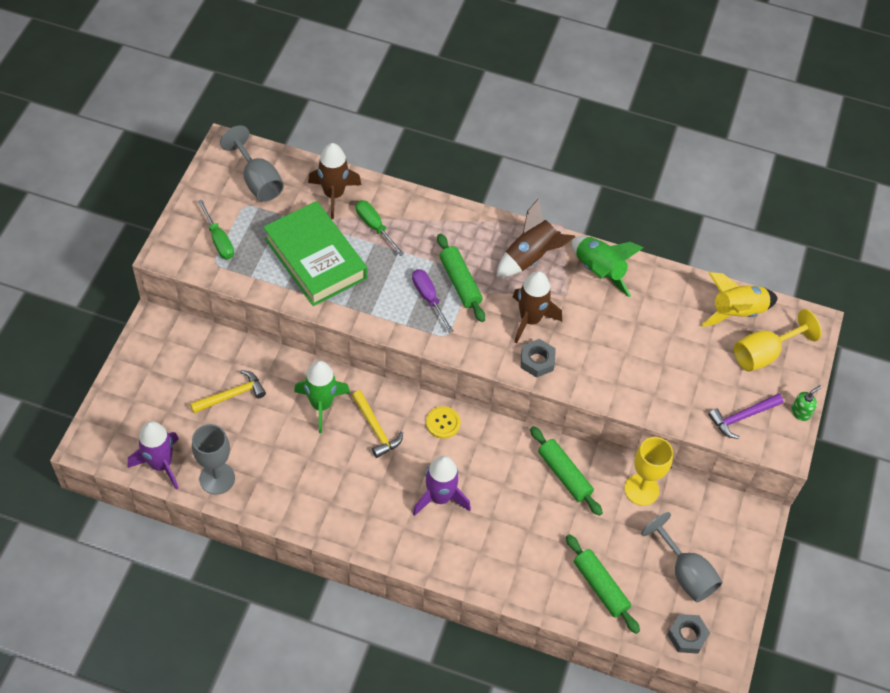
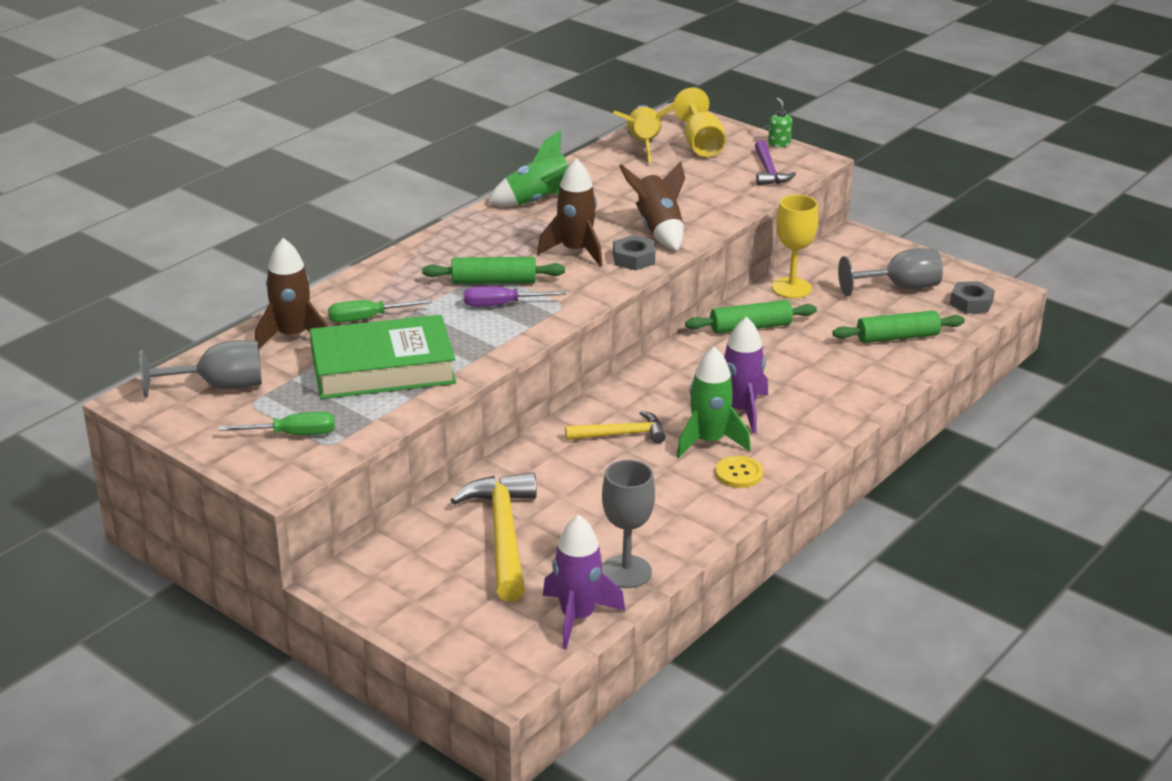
camera: 65 degrees left, 25 degrees down
(231, 395) = (503, 535): yellow hammer -> yellow hammer, size x1.70
(321, 405) = (562, 467): green rocket -> green rocket (709, 441)
(443, 423) = (640, 387): yellow button -> yellow button (738, 473)
(530, 257) = (491, 233): brown rocket -> brown rocket (658, 229)

